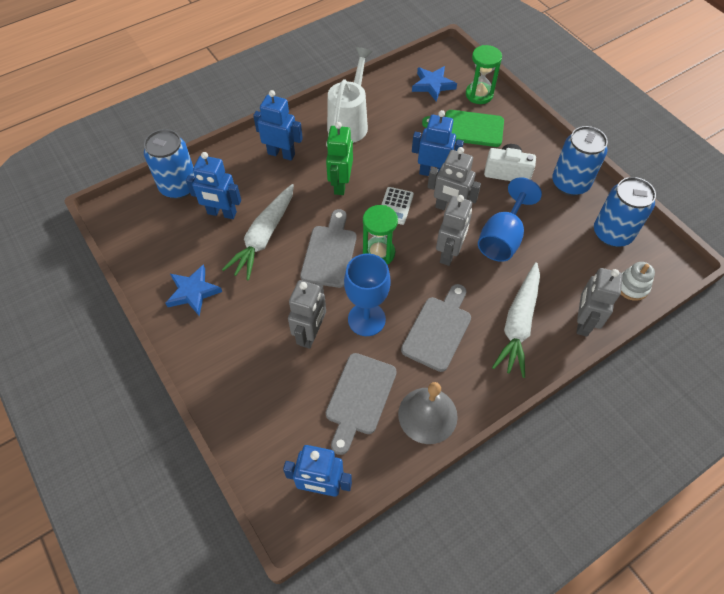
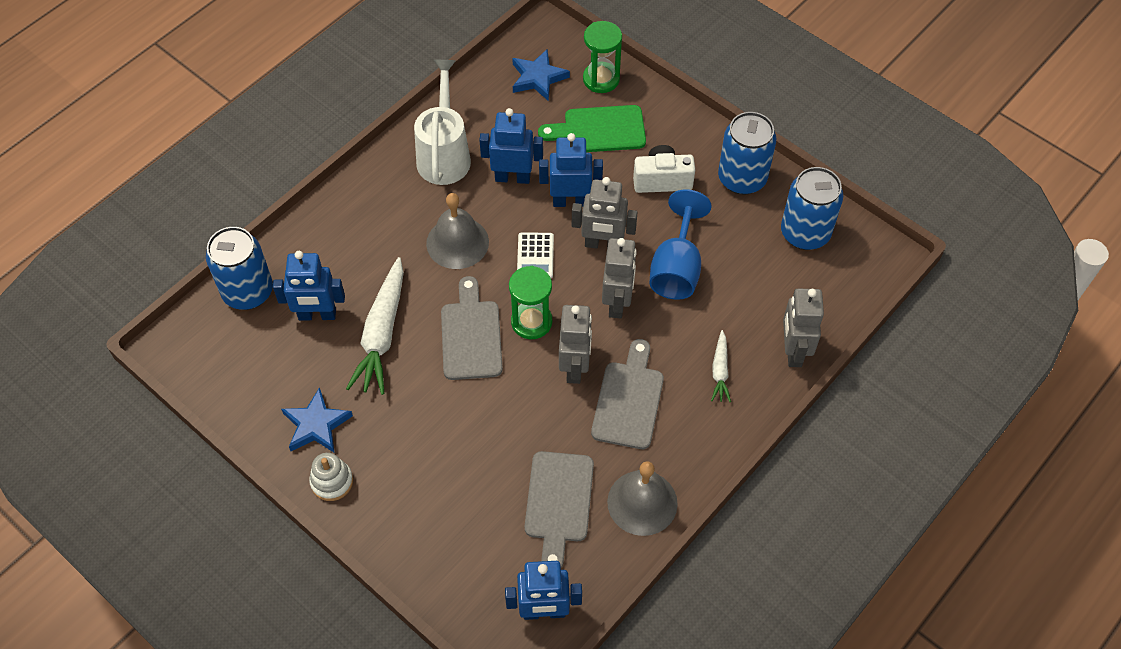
camera: 15 degrees left, 0 degrees up
(281, 154) = (368, 217): blue robot -> blue robot (512, 177)
(311, 334) = (478, 442): grey robot -> grey robot (575, 367)
(340, 184) = (457, 242): green robot -> grey bell
(366, 319) = (540, 408): blue goblet -> none
(518, 324) = (720, 371): white carrot -> white carrot, size x0.51
(632, 287) = (840, 295): white stacking toy -> white stacking toy (332, 481)

